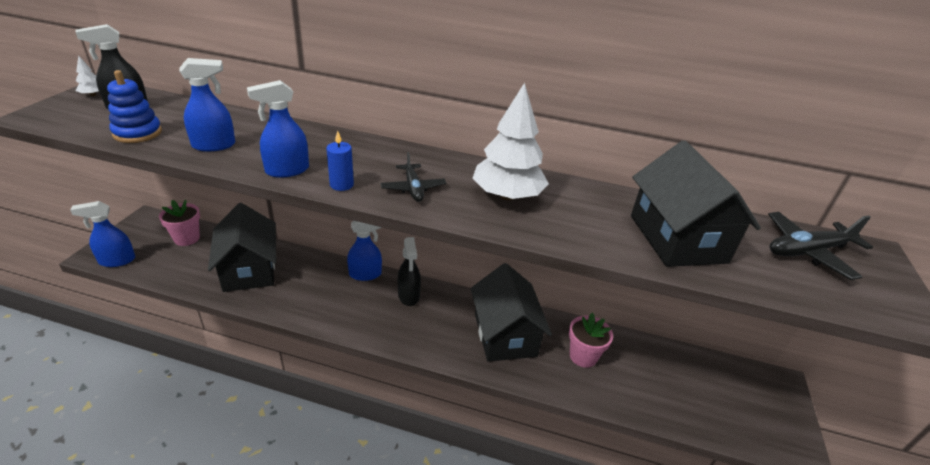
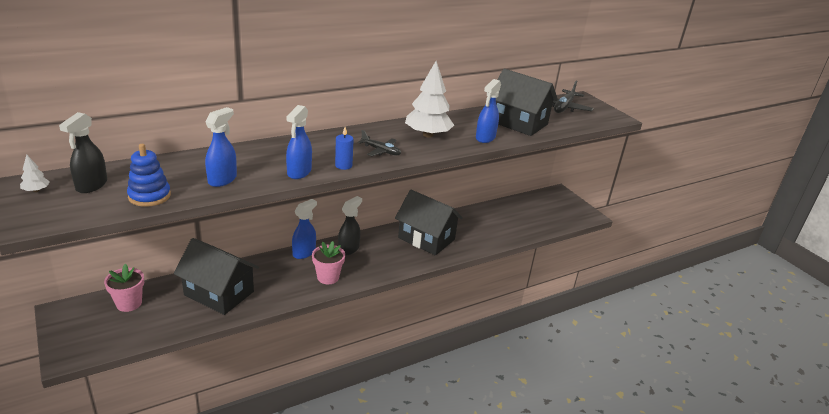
camera: 45 degrees left, 5 degrees down
(117, 261) = (96, 348): blue spray bottle -> blue spray bottle (485, 138)
(409, 296) = (348, 249): black spray bottle -> black spray bottle turned 90 degrees counterclockwise
(583, 356) = (473, 227): pink flower pot -> pink flower pot (328, 277)

